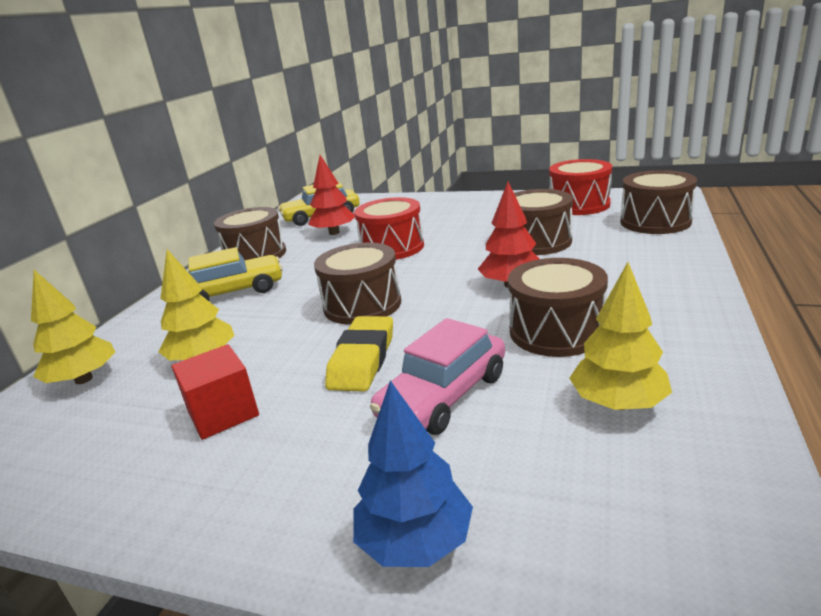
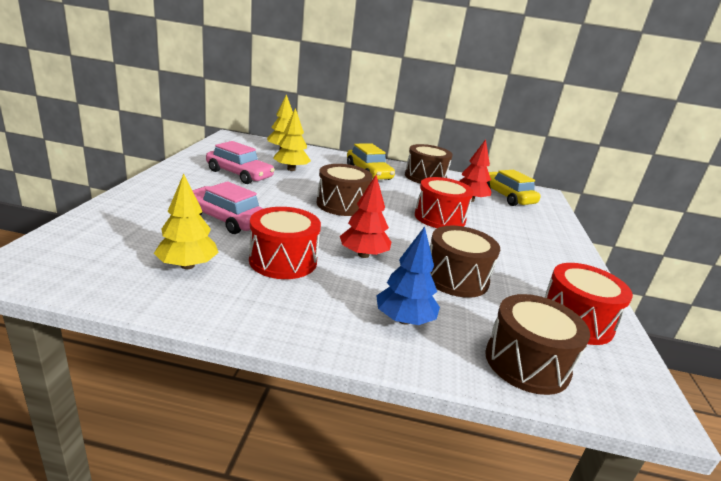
camera: 75 degrees right, 0 degrees up
(223, 413) = (239, 174): red cube -> pink car
(362, 360) = (273, 202): yellow eraser -> none
(415, 541) = (126, 206): blue tree -> blue tree (404, 320)
(556, 331) = (283, 260): brown drum -> red drum

